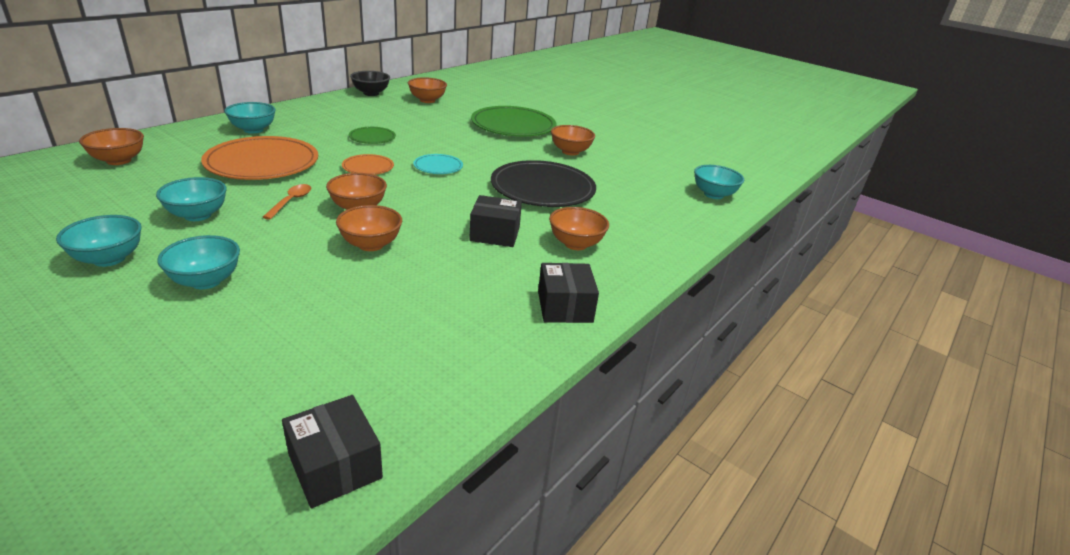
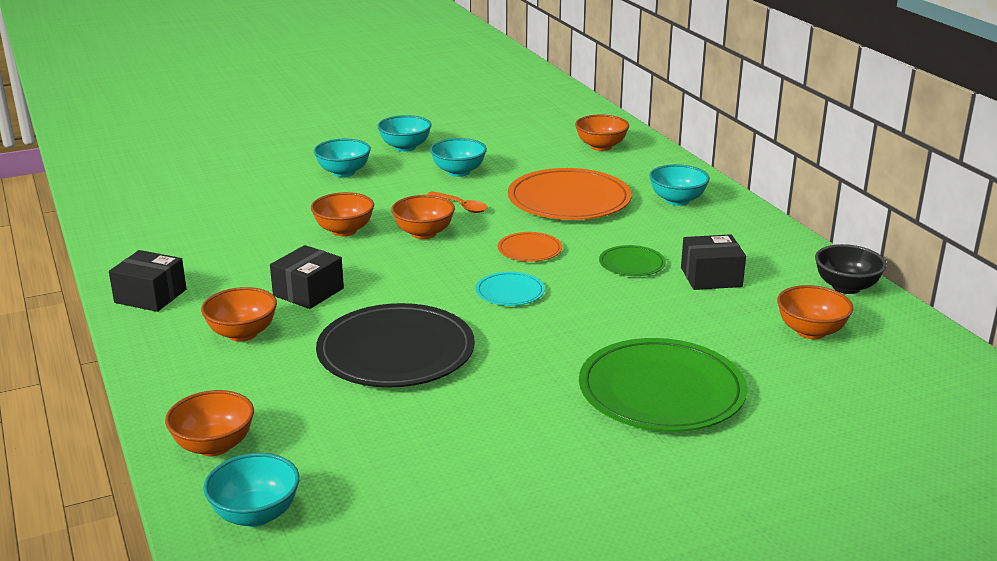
camera: 120 degrees right, 5 degrees down
(335, 466) = (111, 195): black box -> black box (711, 277)
(570, 152) = (514, 417): orange bowl -> orange bowl (214, 446)

